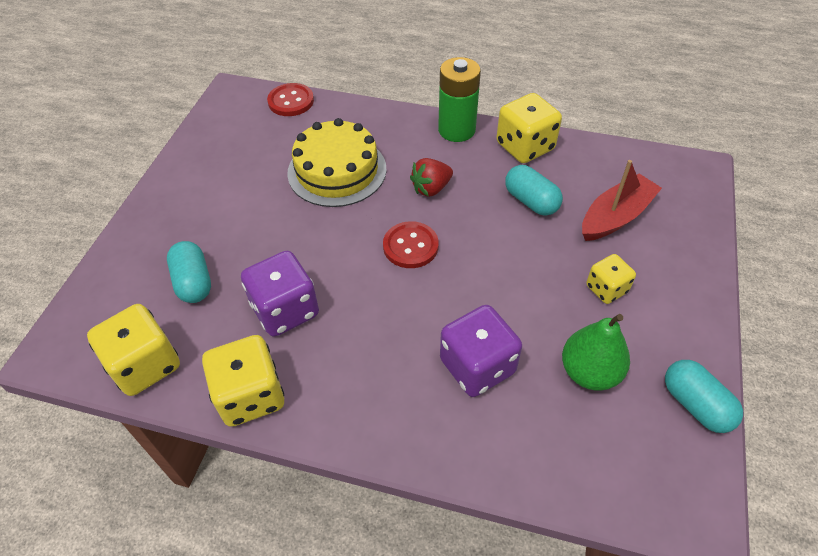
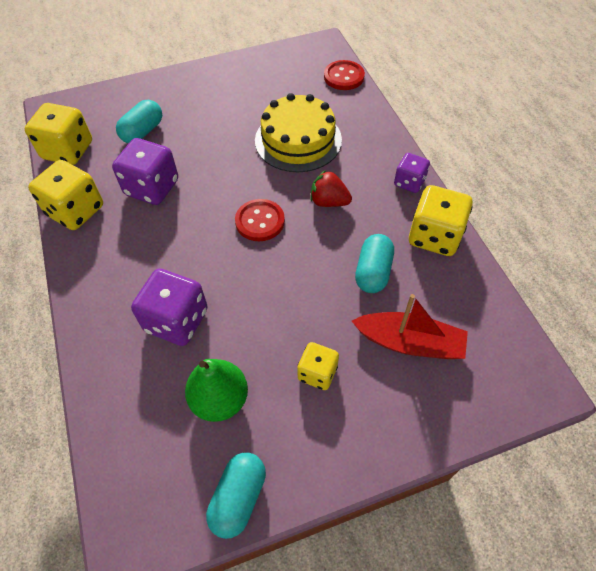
camera: 55 degrees right, 5 degrees up
(456, 130) = (409, 182): green battery -> purple dice

